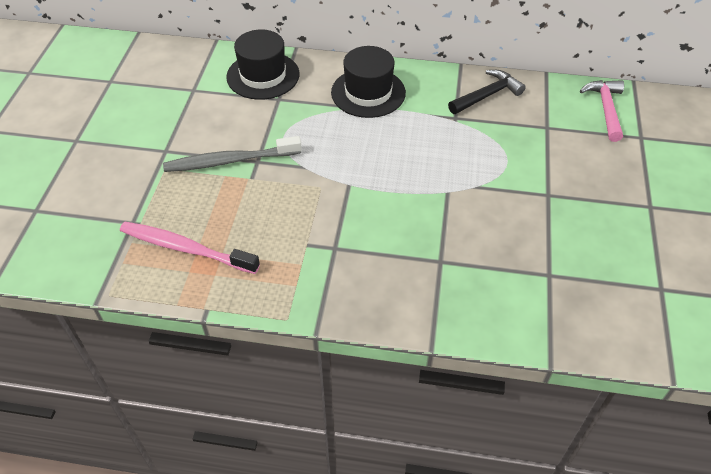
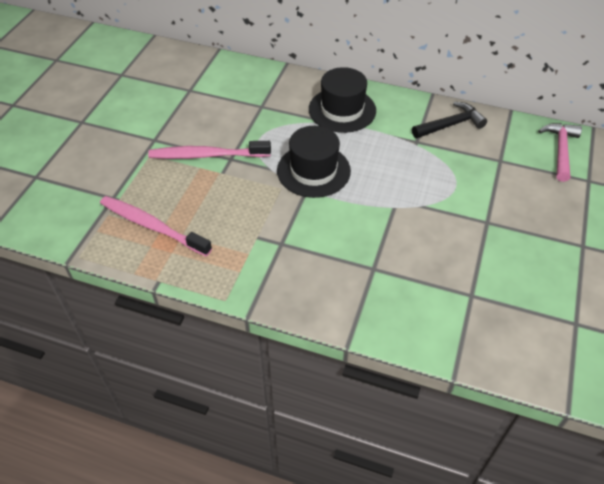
camera: 10 degrees right, 0 degrees up
(230, 161) = (207, 155): grey toothbrush -> pink toothbrush
(263, 75) = (252, 84): black hat -> black hat (313, 170)

